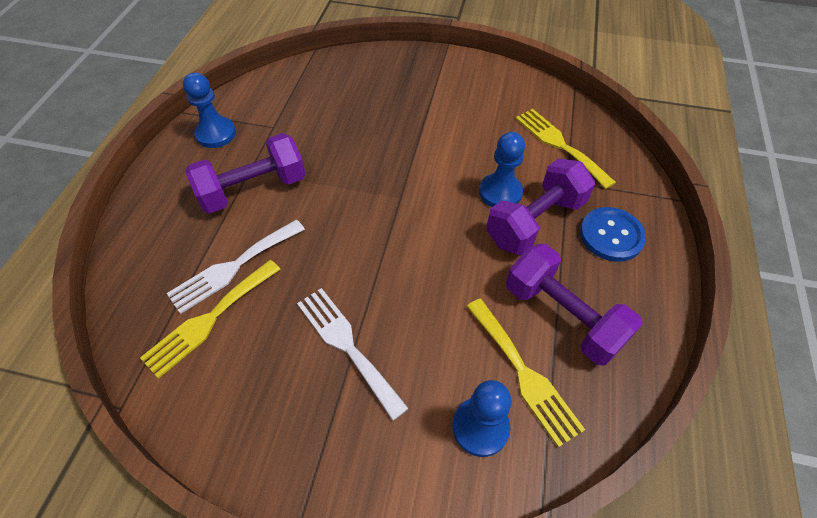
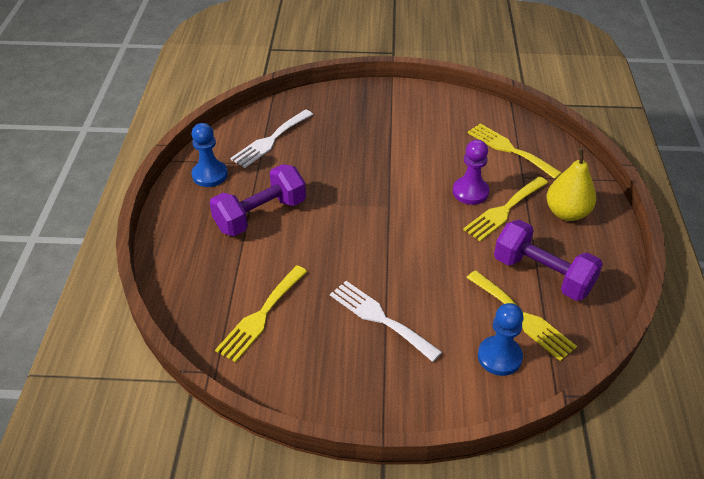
camera: 10 degrees left, 10 degrees down
(233, 267) = (266, 276): white fork -> white fork (270, 140)
(500, 192) = (470, 192): blue pawn -> purple pawn
(535, 221) = (504, 210): purple dumbbell -> yellow fork
(611, 235) = (566, 213): blue button -> yellow pear

